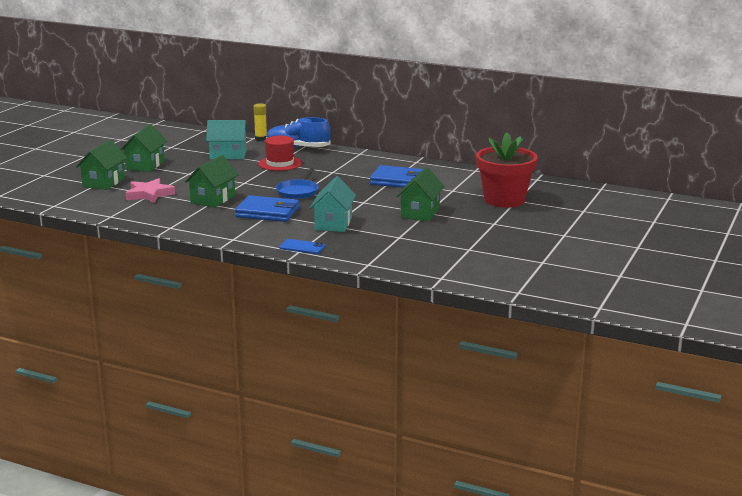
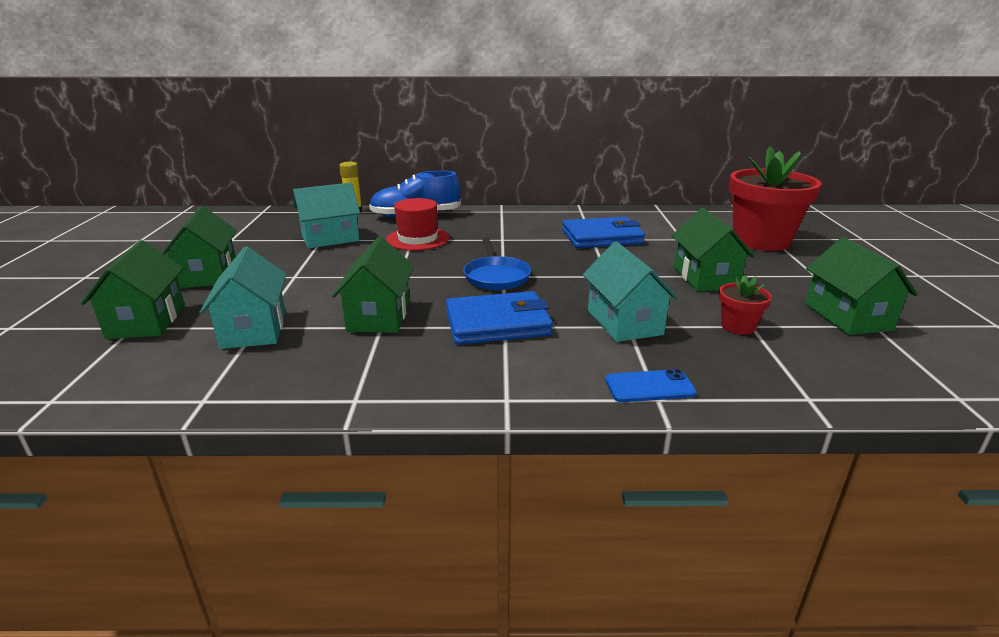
camera: 25 degrees left, 5 degrees up
(149, 194) = (254, 329): pink star -> turquoise house
(390, 236) = (738, 326): none -> red flower pot
(462, 243) = (847, 317): none -> green house

